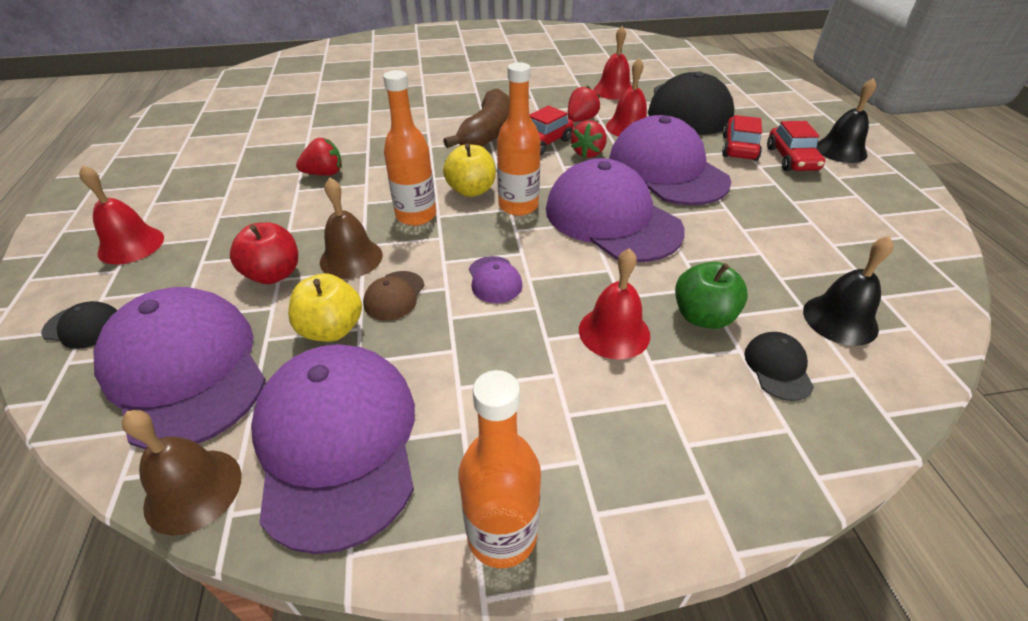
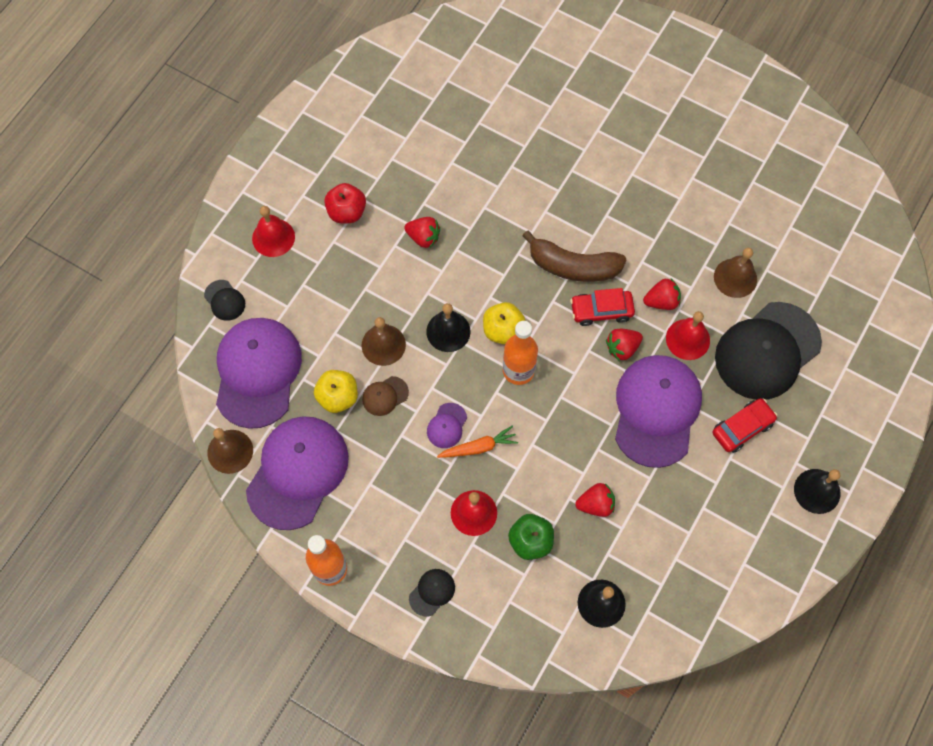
camera: 40 degrees right, 25 degrees up
(274, 274) = (334, 327): red apple -> red apple (346, 212)
(416, 215) = (448, 331): orange bottle -> black bell
(487, 133) = (573, 266): brown banana -> brown banana turned 45 degrees clockwise
(549, 277) = (478, 447): none -> orange carrot
(612, 219) = (564, 429): purple cap -> none
(614, 90) = (735, 278): red bell -> brown bell
(714, 251) = (595, 504): none -> red strawberry
(778, 367) = (530, 599): black cap -> black cap (432, 592)
(791, 159) = (764, 470): red car -> none

